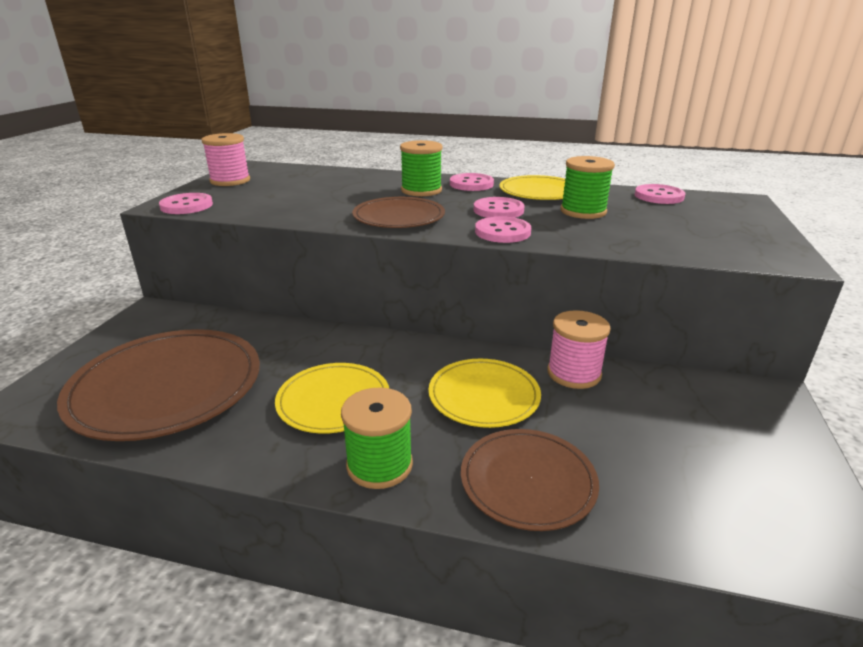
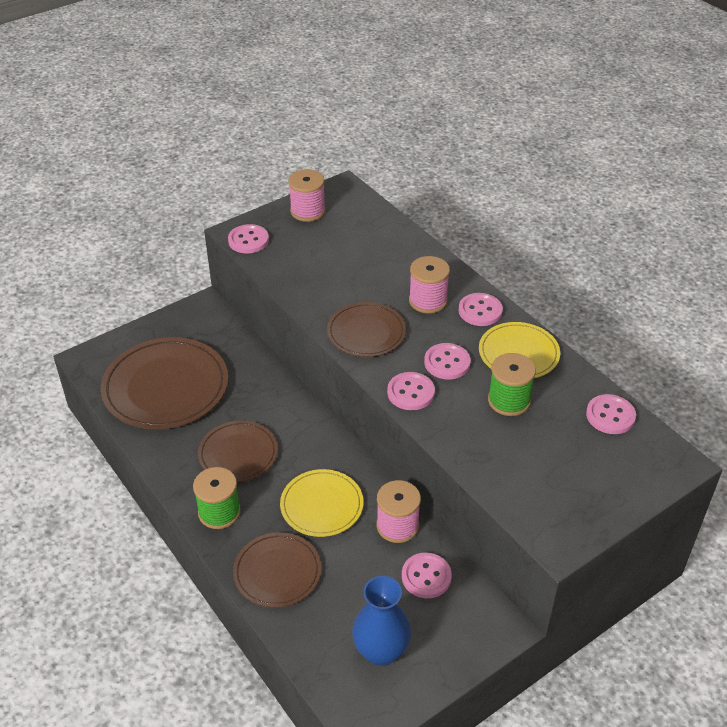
camera: 40 degrees right, 15 degrees up
(333, 401) = (238, 453): yellow plate -> brown plate
(421, 190) = (428, 301): green spool -> pink spool
(659, 395) = (426, 576): none -> pink button
(736, 482) = (381, 651): none -> blue vase

